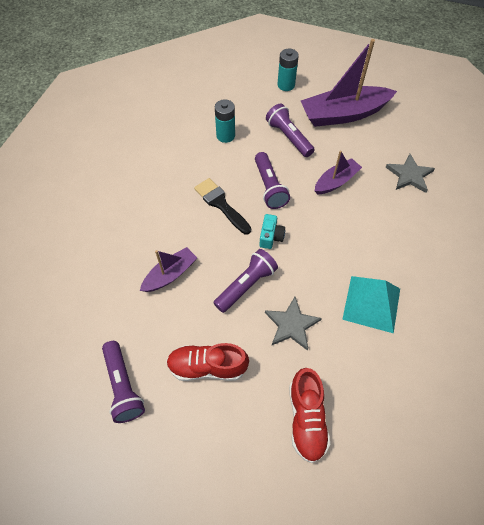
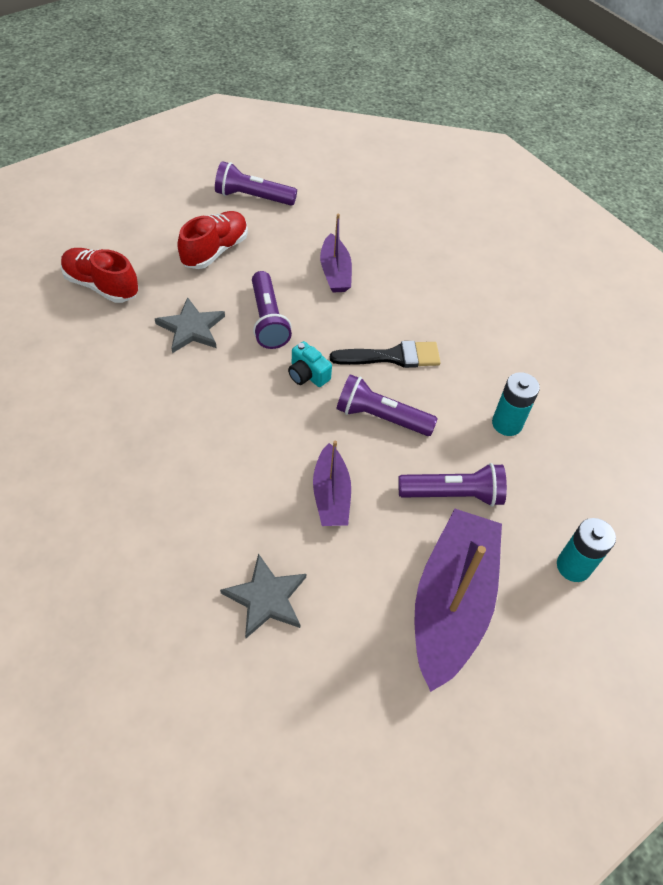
camera: 120 degrees right, 5 degrees down
(371, 304) = (143, 407): turquoise pyramid -> none

